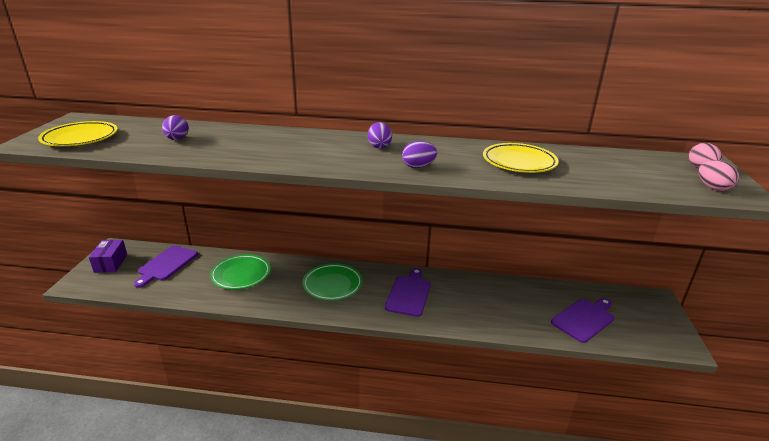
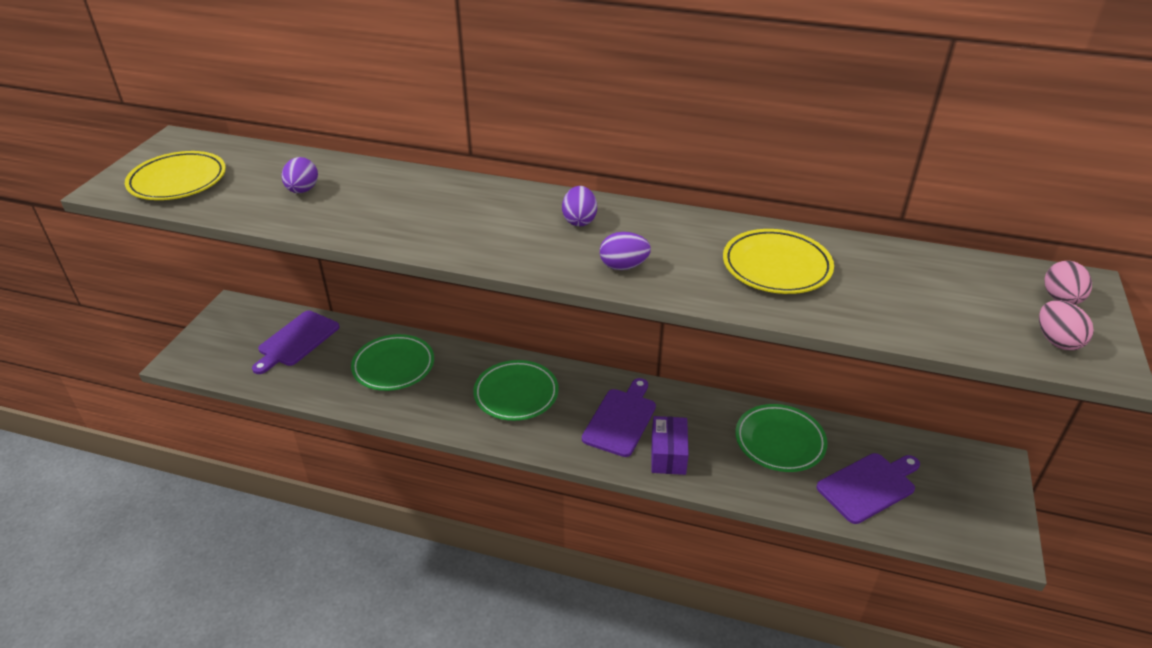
camera: 10 degrees right, 10 degrees up
(111, 263) = (225, 332): purple box -> purple box (668, 455)
(518, 298) = (779, 441): none -> green plate

